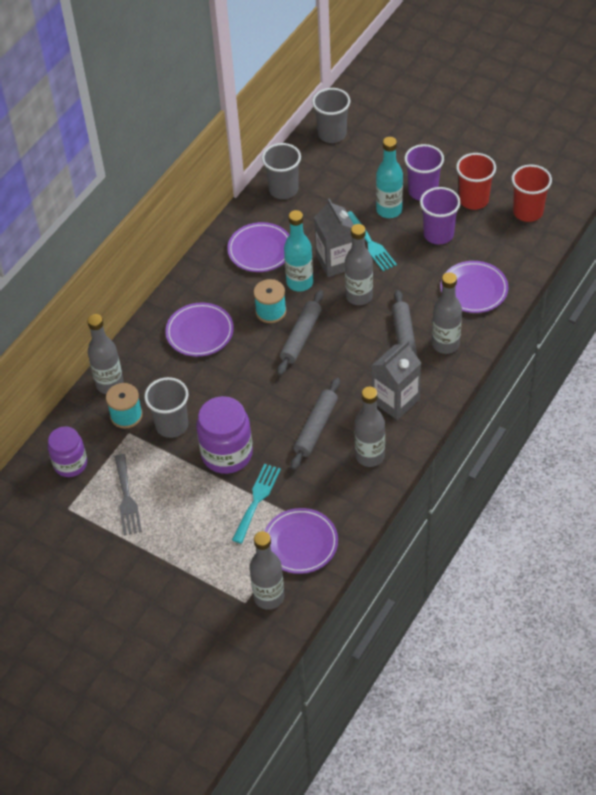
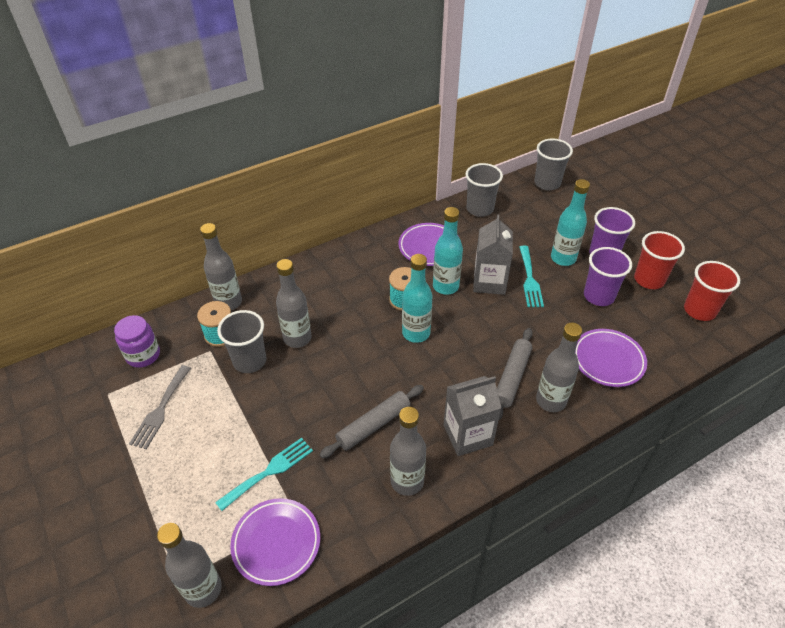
camera: 25 degrees right, 5 degrees down
(200, 332) = (332, 292): purple plate -> none
(227, 454) = (276, 411): purple jar -> none
(301, 337) = (416, 333): grey rolling pin -> turquoise bottle
(359, 296) = (492, 320): grey bottle -> grey bottle (297, 338)

